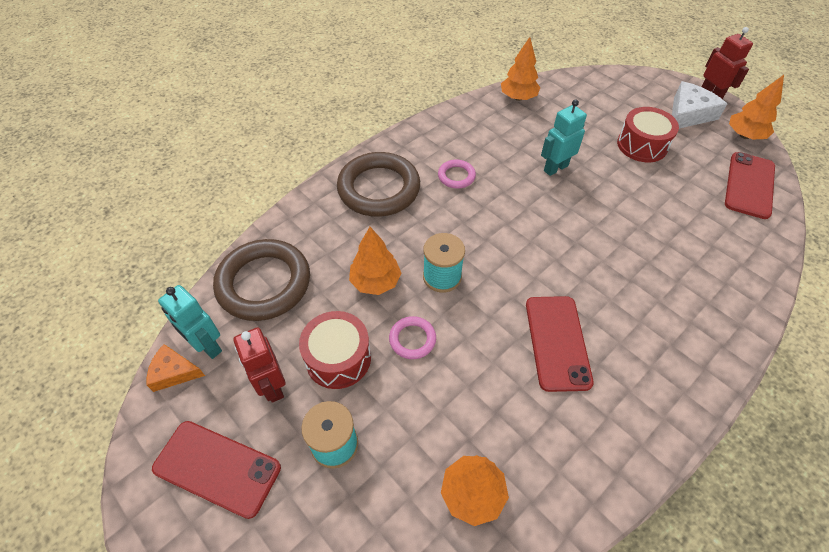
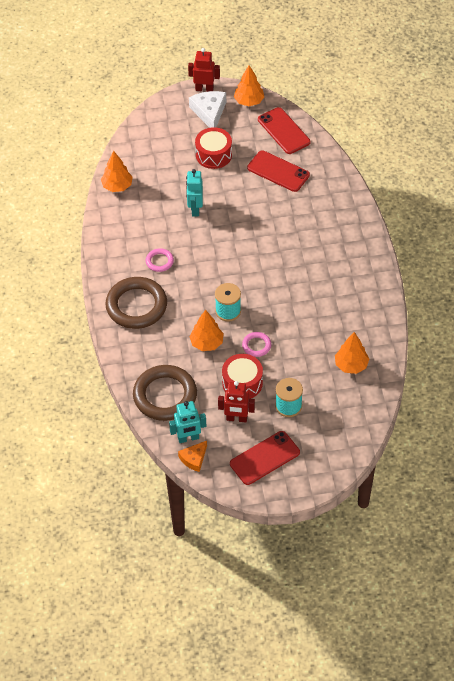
camera: 55 degrees left, 0 degrees up
(557, 342) = (306, 286): red phone -> red phone (278, 171)

